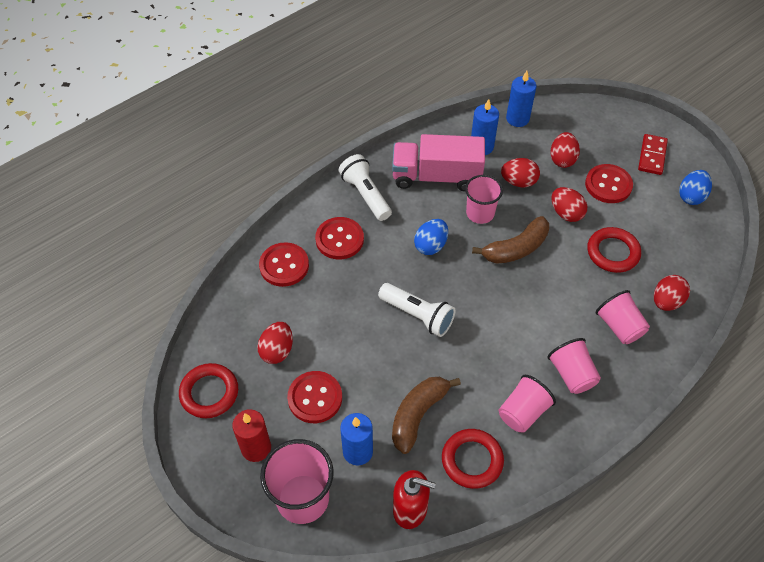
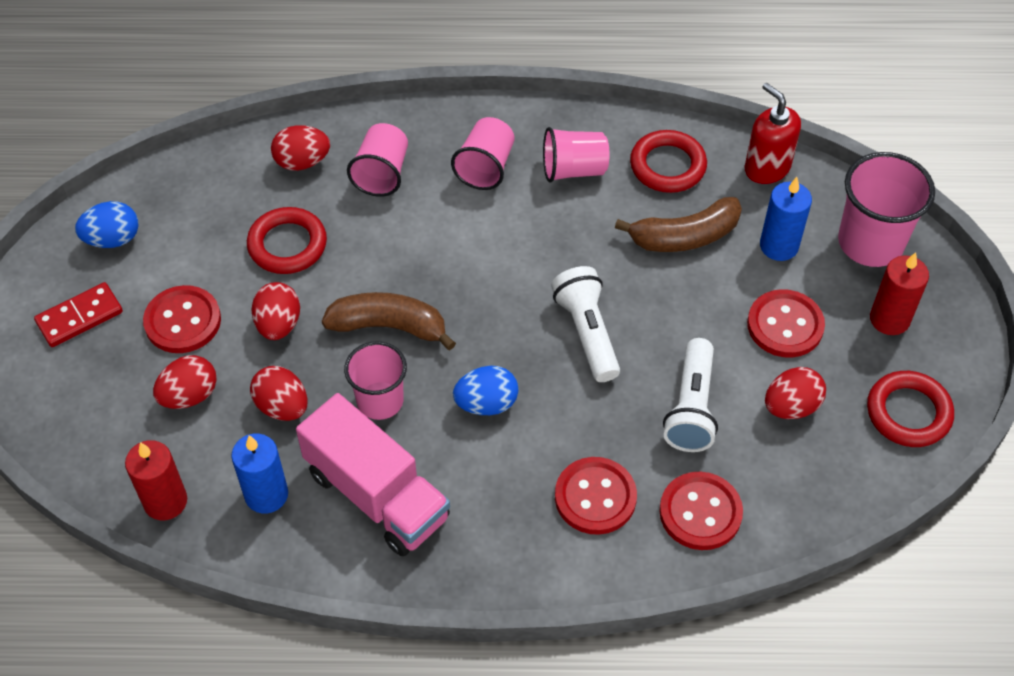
camera: 140 degrees left, 0 degrees up
(365, 195) = (500, 539): white flashlight -> white flashlight (691, 407)
(517, 119) = (165, 501): blue candle -> red candle

